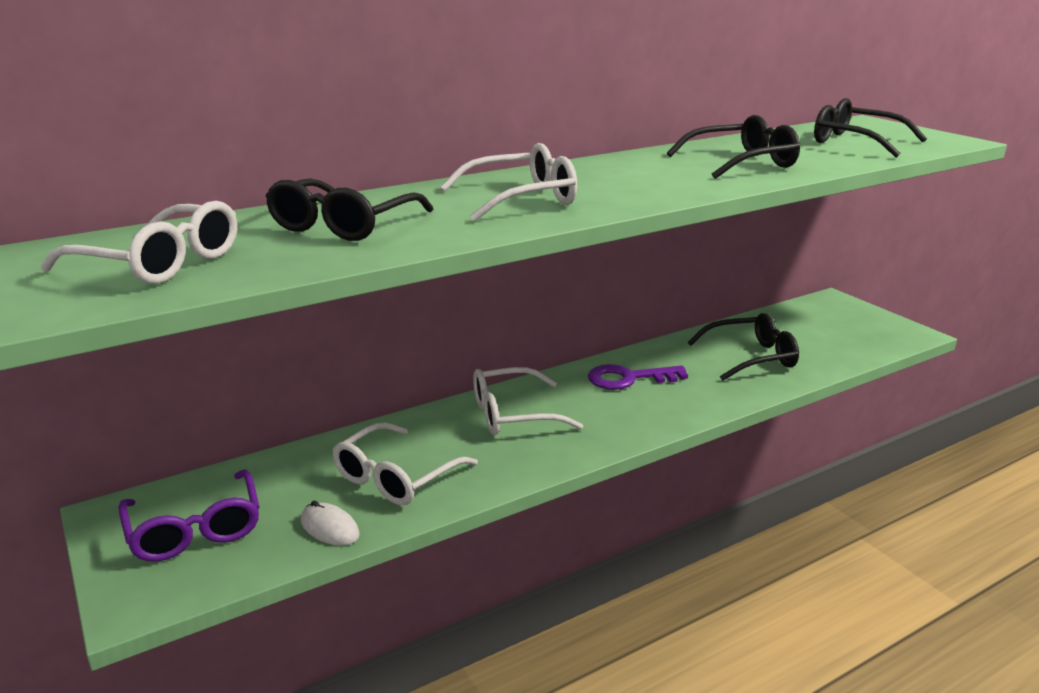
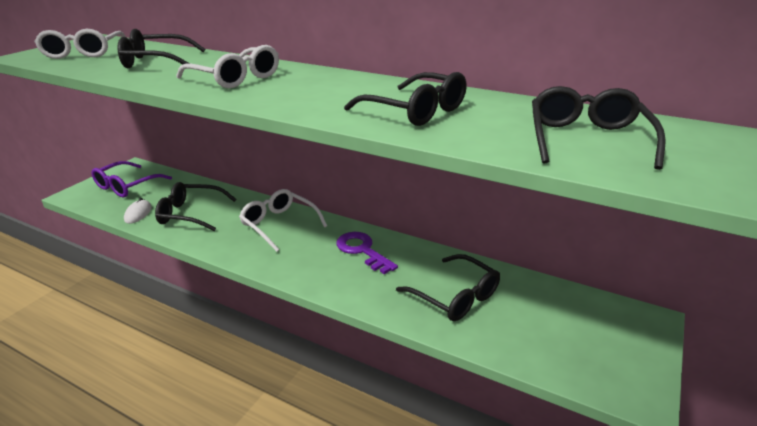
camera: 60 degrees right, 5 degrees up
(395, 477) = (190, 214): white glasses -> black glasses

